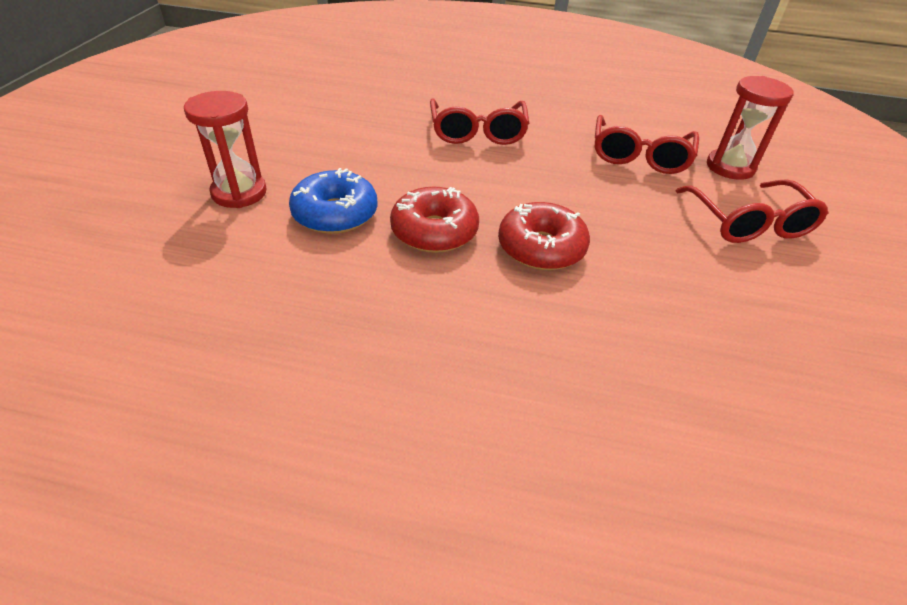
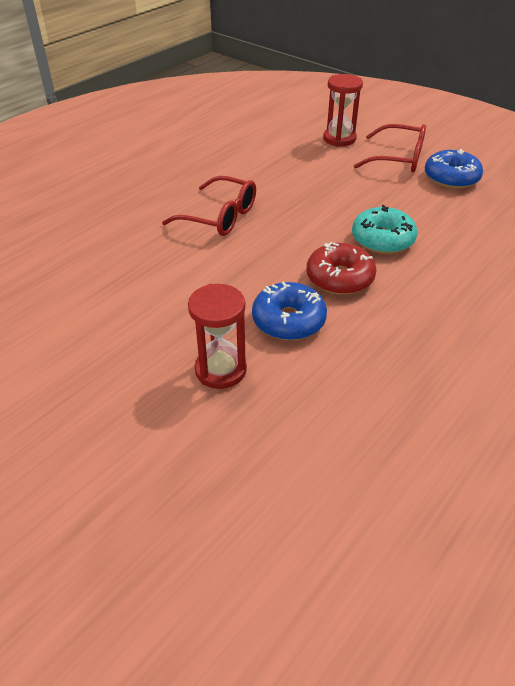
camera: 60 degrees left, 0 degrees up
(541, 248) = (382, 239): red donut -> turquoise donut
(639, 156) = (304, 164): red glasses -> none
(764, 282) = (451, 178): none -> blue donut

